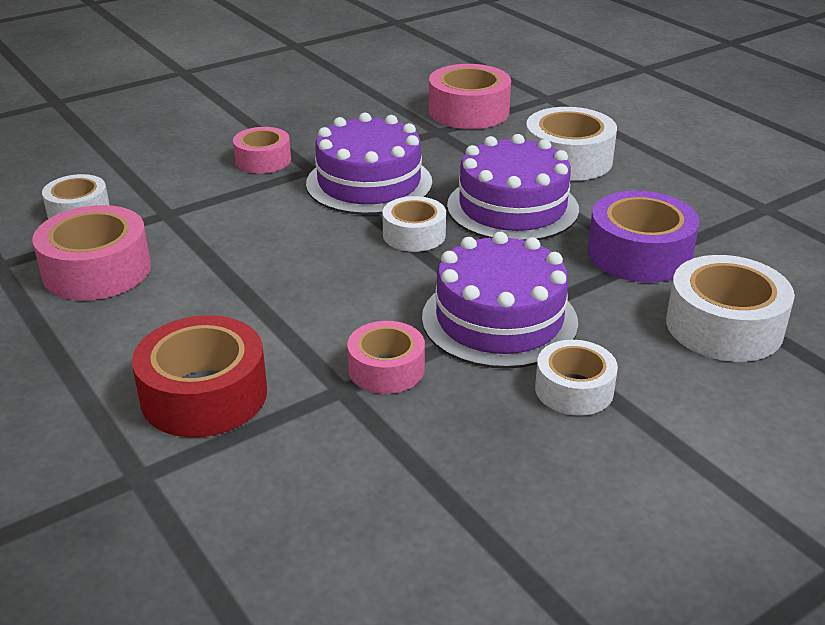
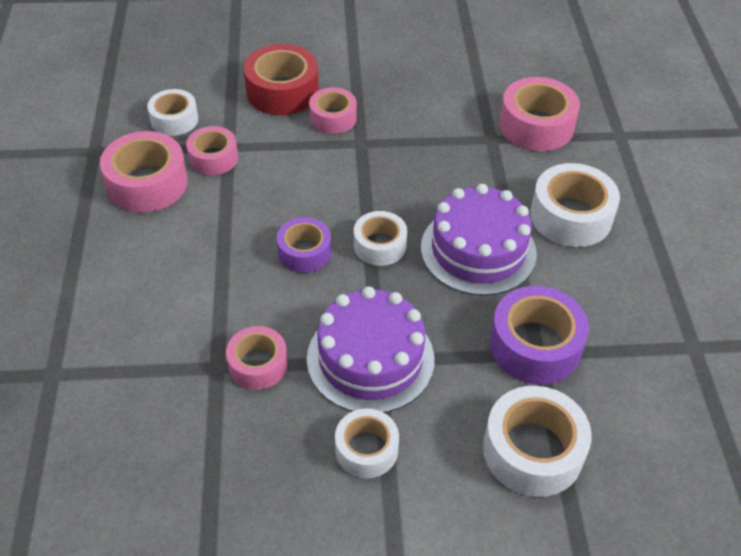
camera: 30 degrees right, 15 degrees up
(158, 227) = (213, 158): none -> pink tape
(204, 395) = (132, 328): red tape -> red tape (282, 91)
(341, 265) = (304, 252): none -> purple tape
(369, 183) = (391, 175): purple cake -> none

